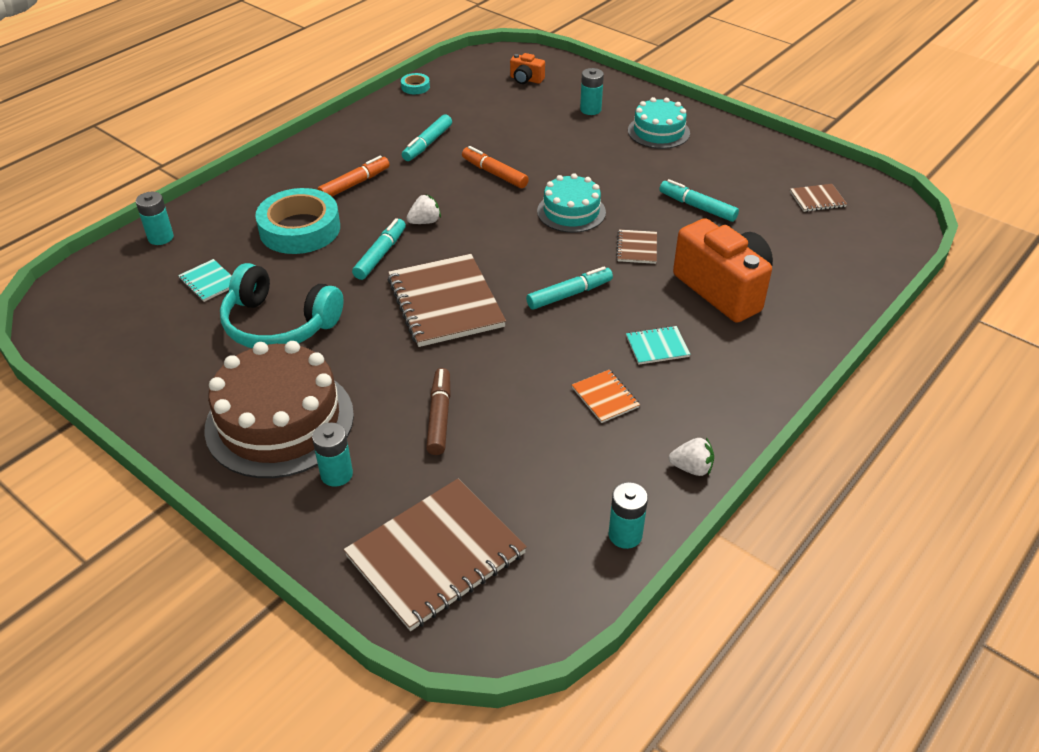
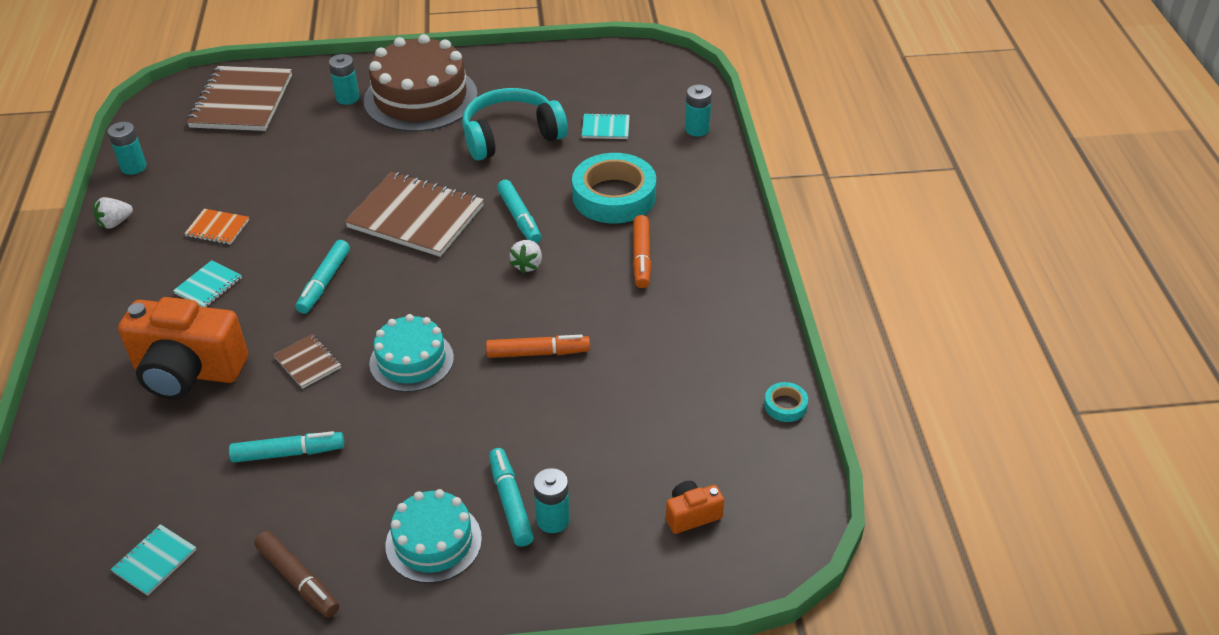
camera: 135 degrees right, 0 degrees up
(427, 144) = (651, 341): turquoise marker -> turquoise marker (511, 502)
(439, 417) = (323, 154): brown marker -> brown marker (298, 580)
(817, 199) = (154, 561): brown notebook -> turquoise notebook

